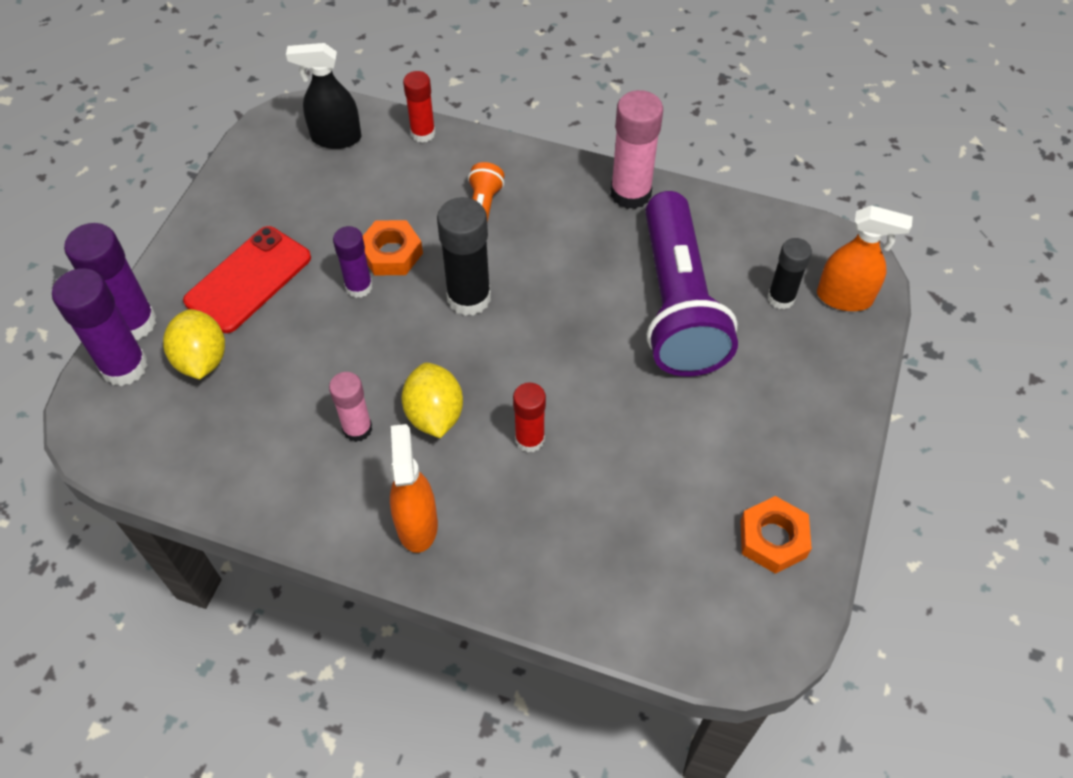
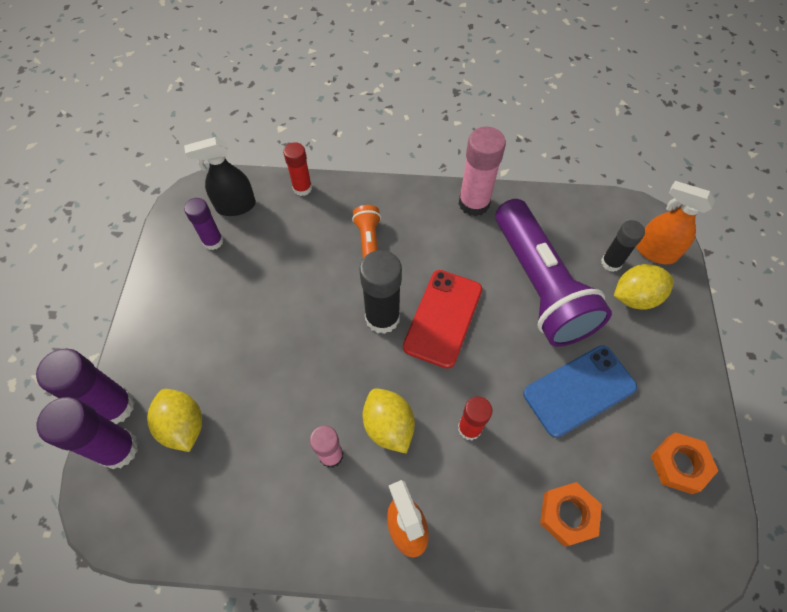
camera: 15 degrees left, 5 degrees up
(248, 279) = (201, 344): red phone -> red phone (443, 318)
(359, 287) = (293, 329): purple glue stick -> purple glue stick (213, 241)
(391, 253) = (310, 294): orange nut -> orange nut (568, 515)
(680, 430) = (579, 390): none -> blue phone
(796, 344) = (635, 297): none -> yellow lemon
(844, 298) = (655, 252): orange spray bottle -> orange spray bottle turned 150 degrees counterclockwise

